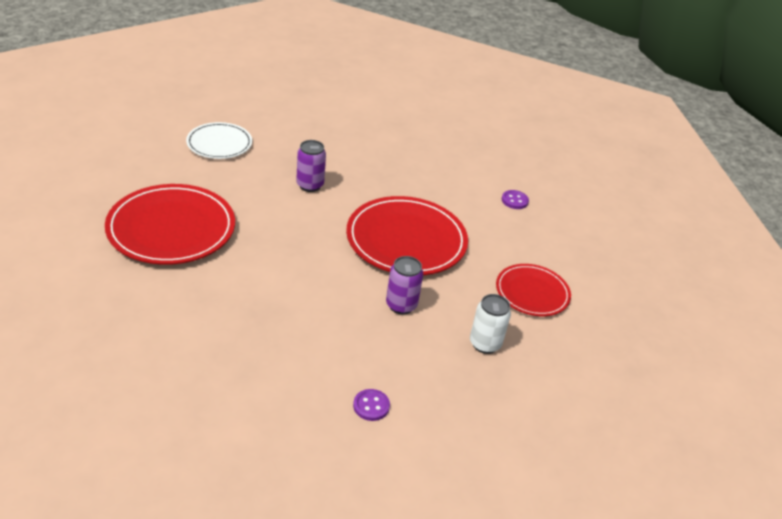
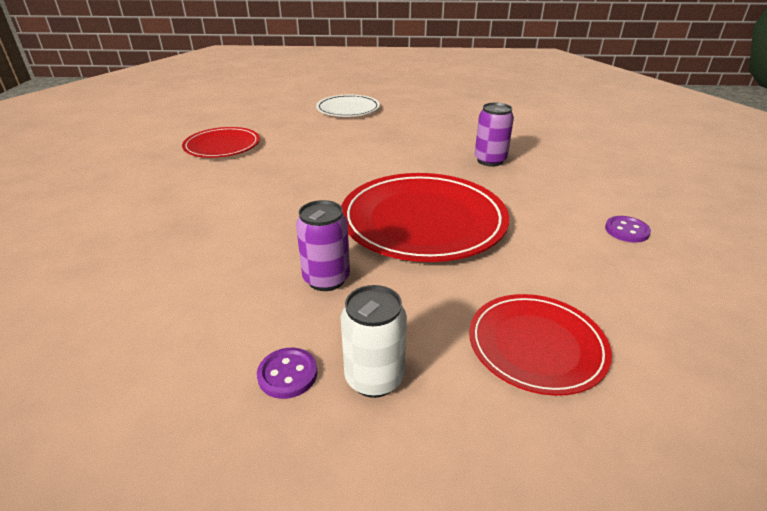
camera: 45 degrees right, 5 degrees down
(171, 228) = (222, 146): red plate -> red plate, size x0.59
(310, 185) = (384, 151): purple can -> purple can (490, 161)
(371, 406) = (121, 373): purple button -> purple button (287, 374)

